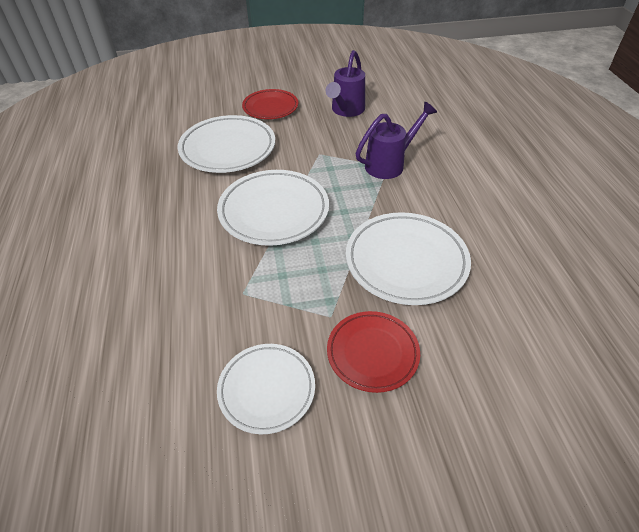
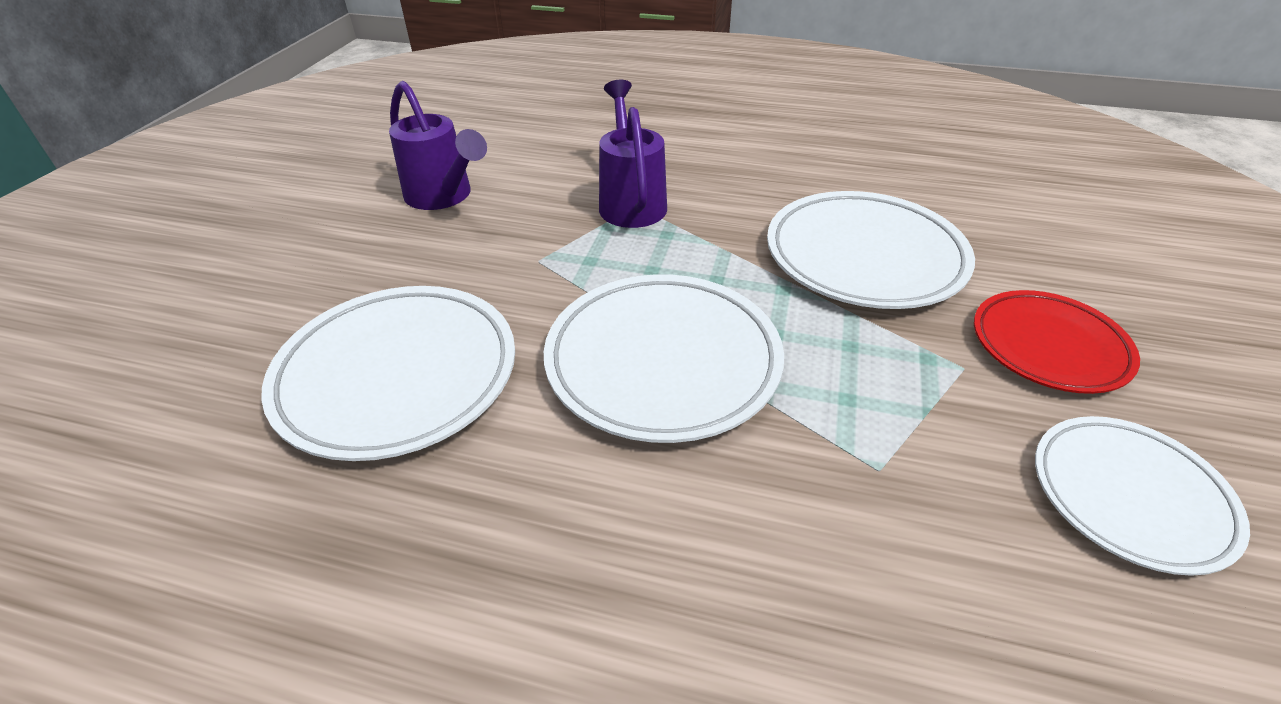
camera: 65 degrees left, 5 degrees down
(270, 107) = (322, 276): red plate -> none

